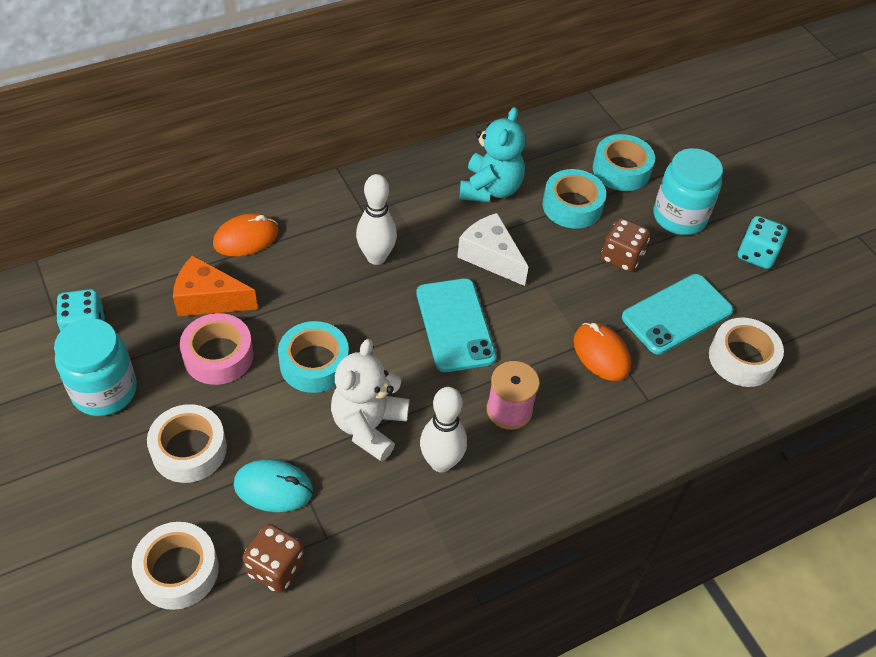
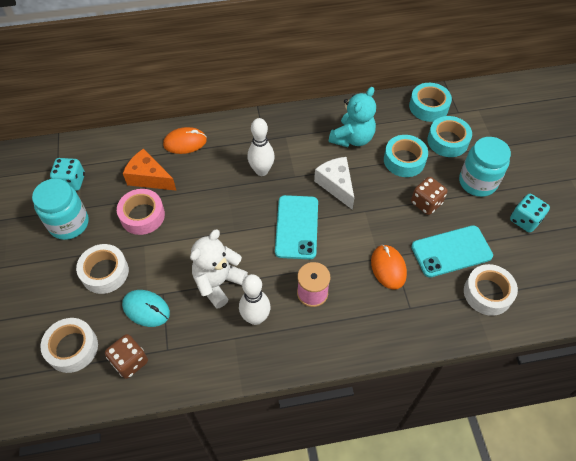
camera: 20 degrees right, 5 degrees up
(314, 363) = (198, 233): turquoise tape -> turquoise tape (428, 107)

